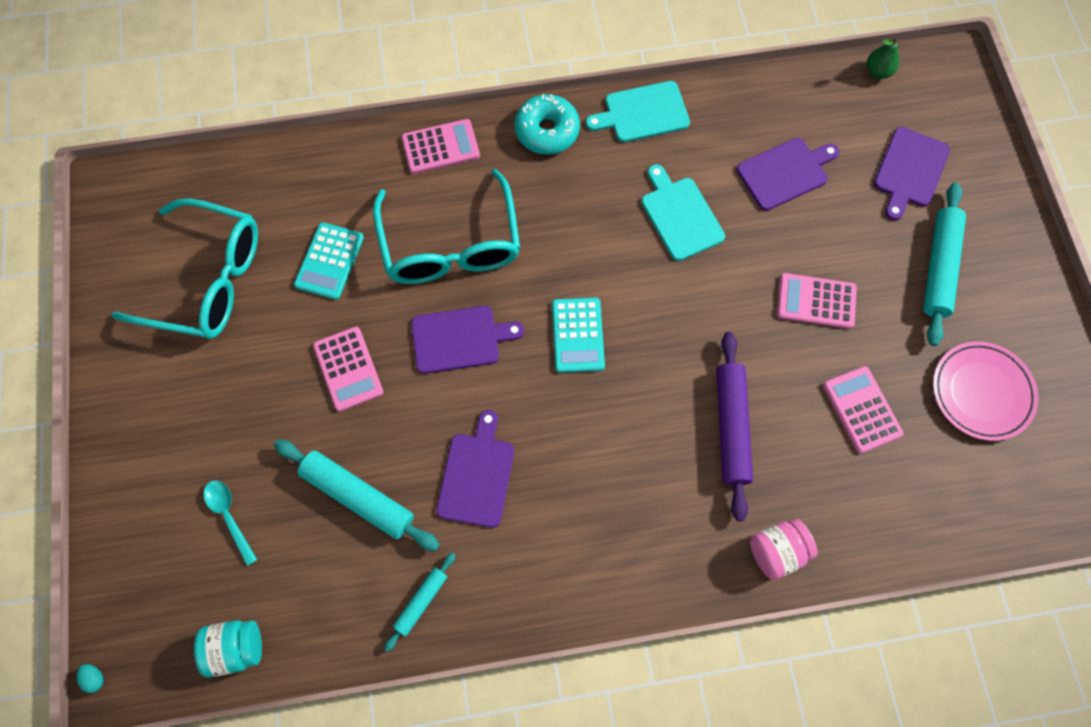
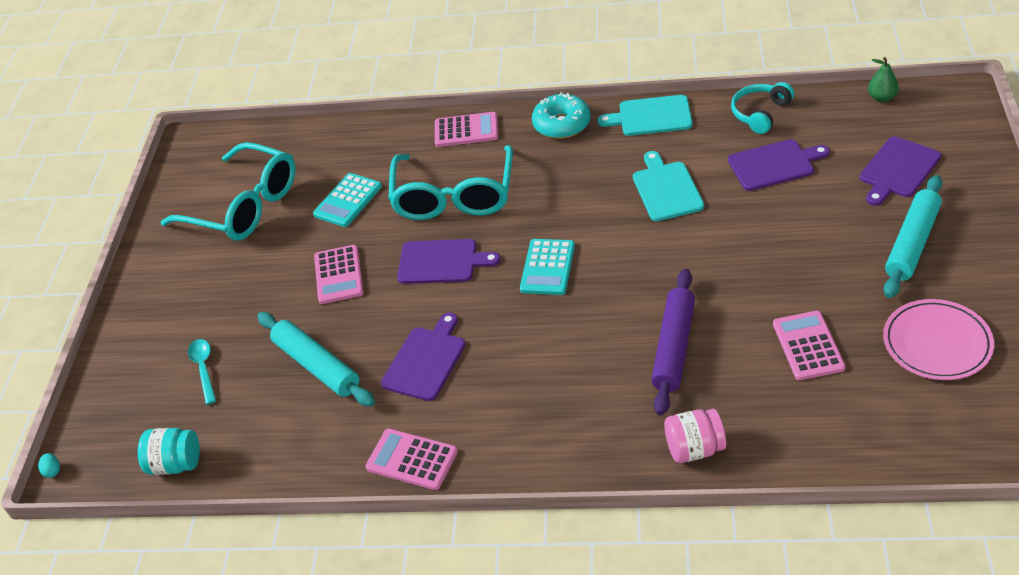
camera: 20 degrees right, 25 degrees down
(421, 601) = (346, 449): turquoise rolling pin -> none
(758, 101) = (760, 113): none -> turquoise headphones
(816, 301) = (781, 260): pink calculator -> pink calculator (412, 460)

